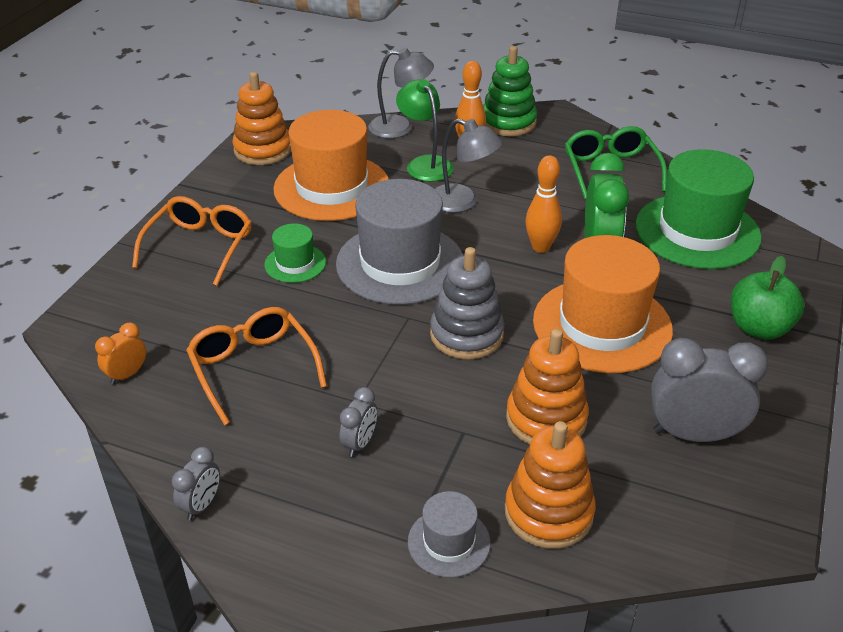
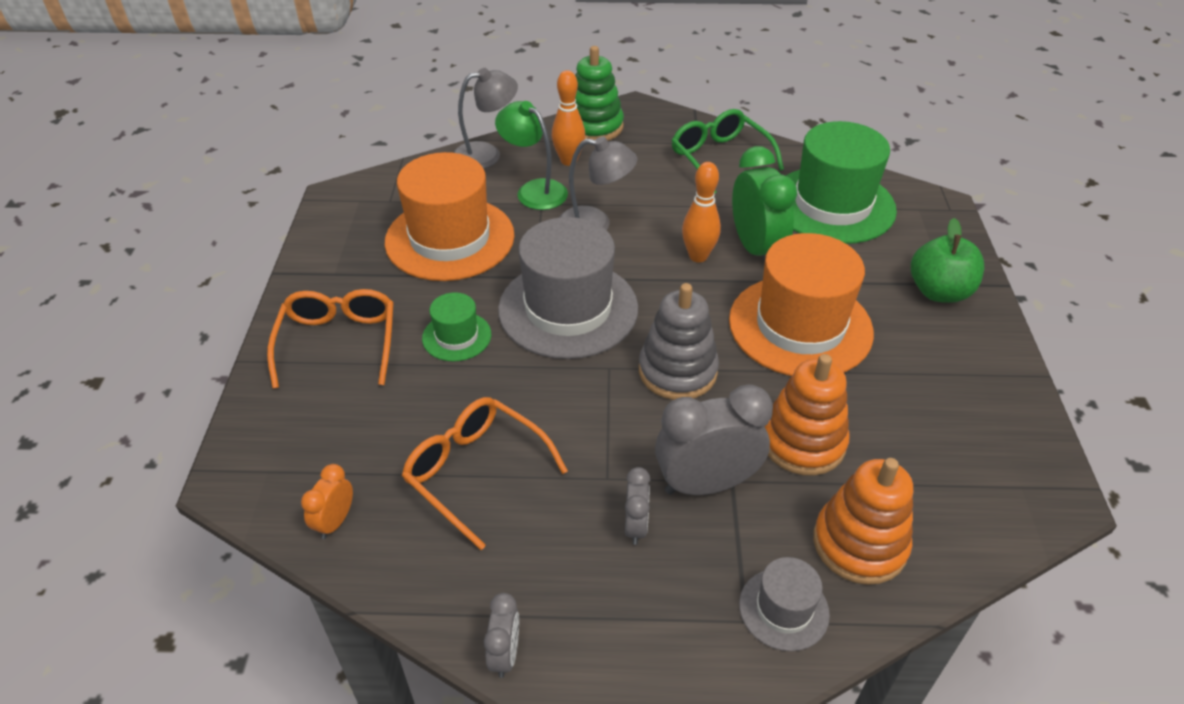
camera: 20 degrees left, 5 degrees up
(263, 150) = (350, 211): orange stacking toy -> none
(693, 434) = (942, 418): grey clock -> grey clock (706, 484)

